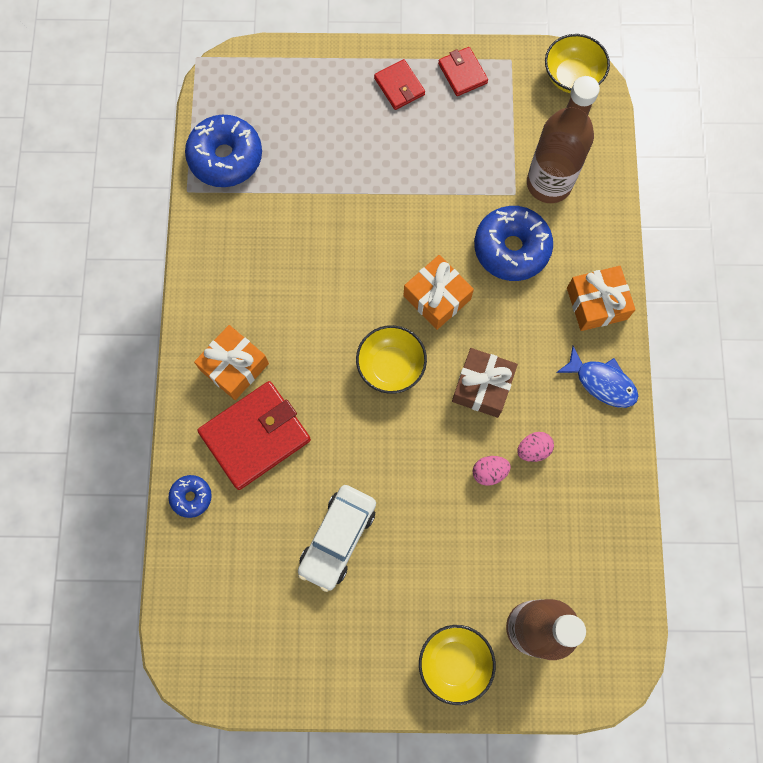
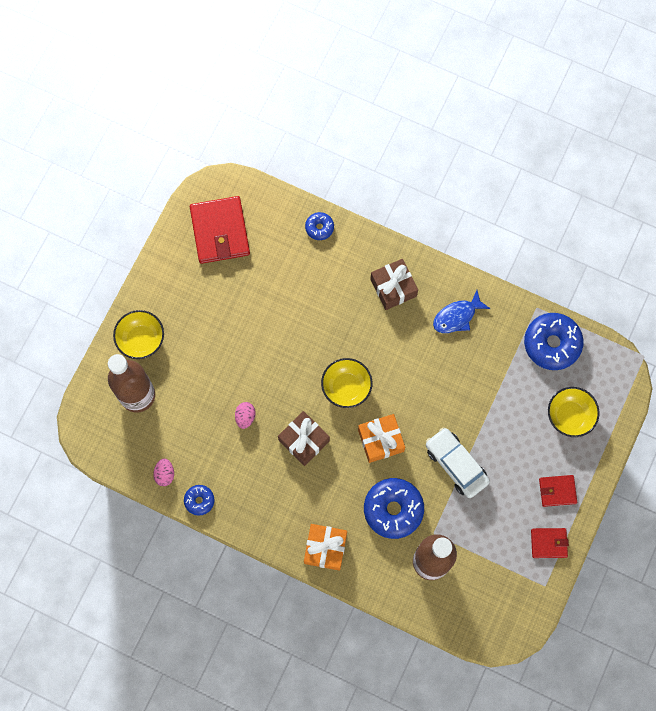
camera: 115 degrees right, 0 degrees up
(234, 367) = (393, 287): orange gift -> brown gift
(255, 436) = (340, 281): red wallet -> red wallet (220, 231)
(337, 538) = (250, 304): white car -> white car (456, 464)
(533, 449) = (246, 452): pink egg -> pink egg (165, 474)
(572, 77) = (510, 625): yellow bowl -> yellow bowl (569, 416)
(602, 382) = (268, 522): blue fish -> blue fish (457, 316)
(621, 478) = (199, 500): none -> blue donut

